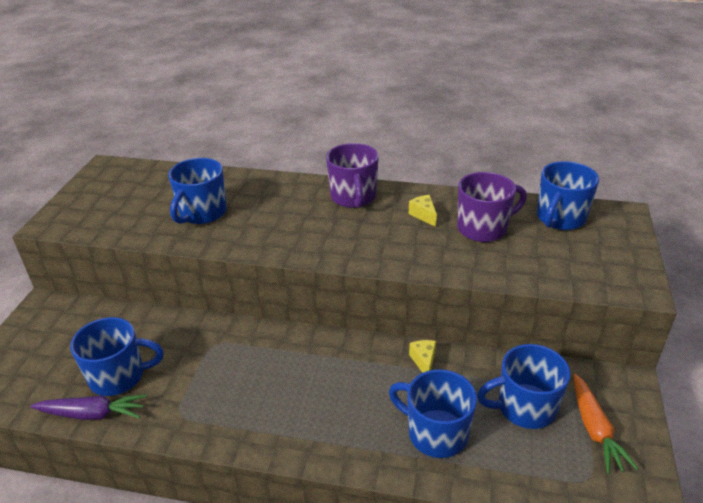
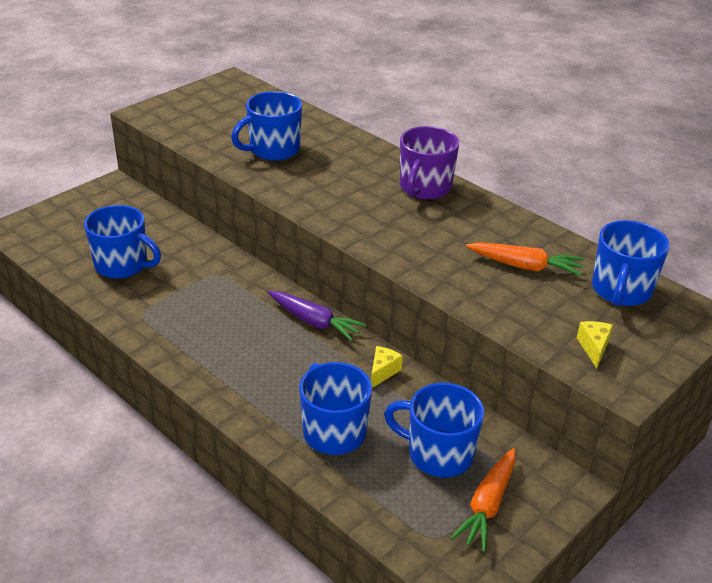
camera: 30 degrees right, 0 degrees up
(92, 414) = (81, 283): purple carrot -> purple carrot (314, 322)
(423, 215) = (476, 230): yellow cheese -> yellow cheese (594, 348)
(483, 228) = (524, 266): purple mug -> orange carrot
(560, 218) = (621, 291): blue mug -> blue mug turned 45 degrees counterclockwise

